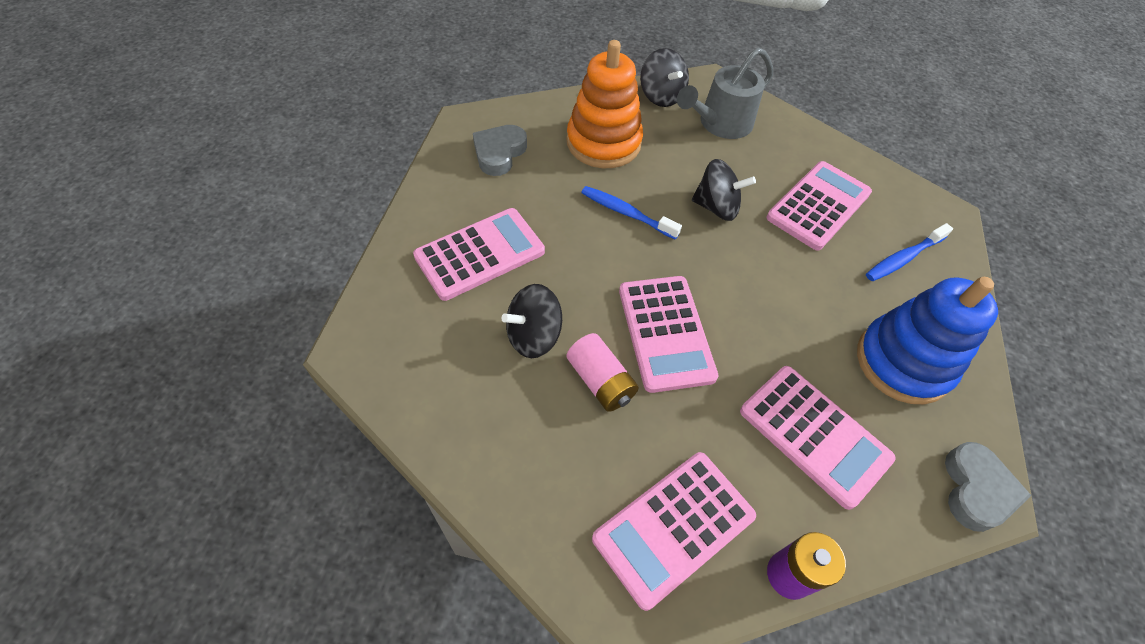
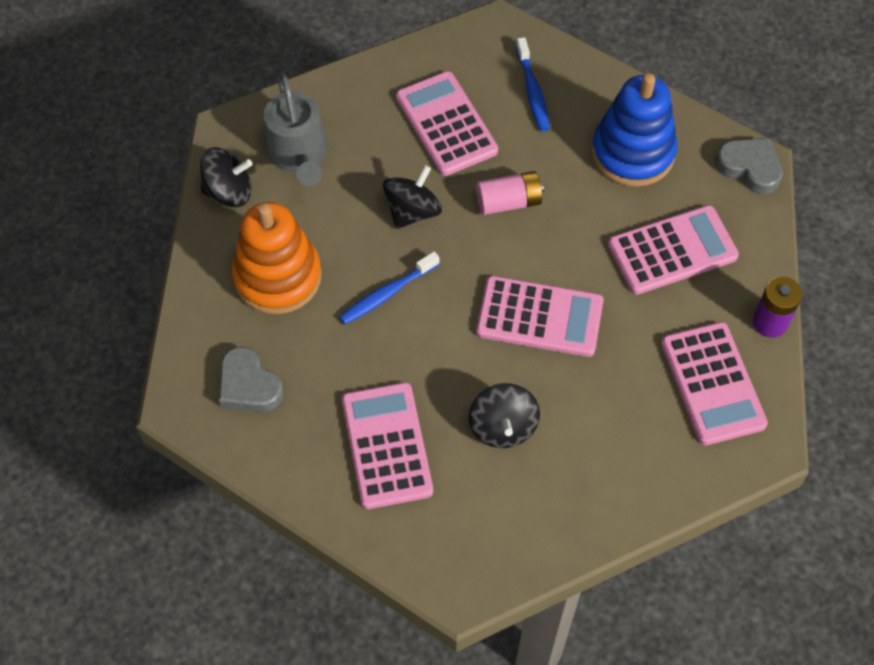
camera: 65 degrees left, 5 degrees up
(600, 381) = (569, 388): pink battery -> pink battery (508, 202)

